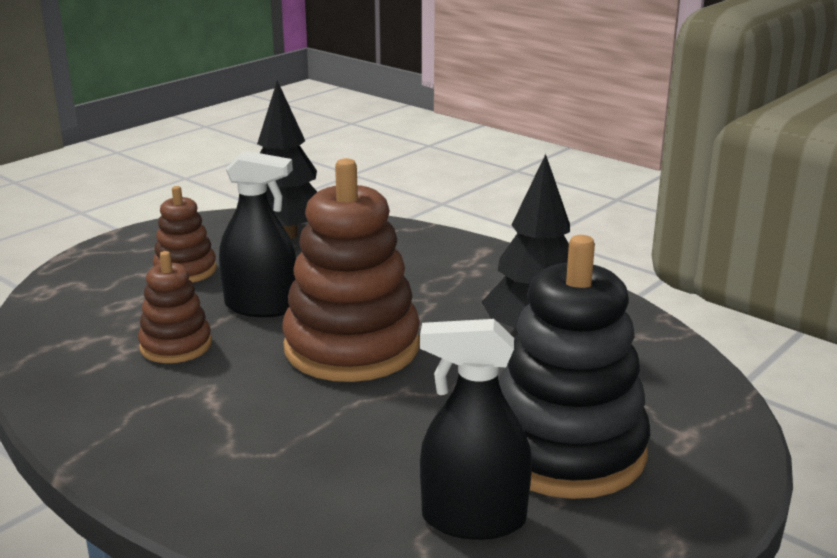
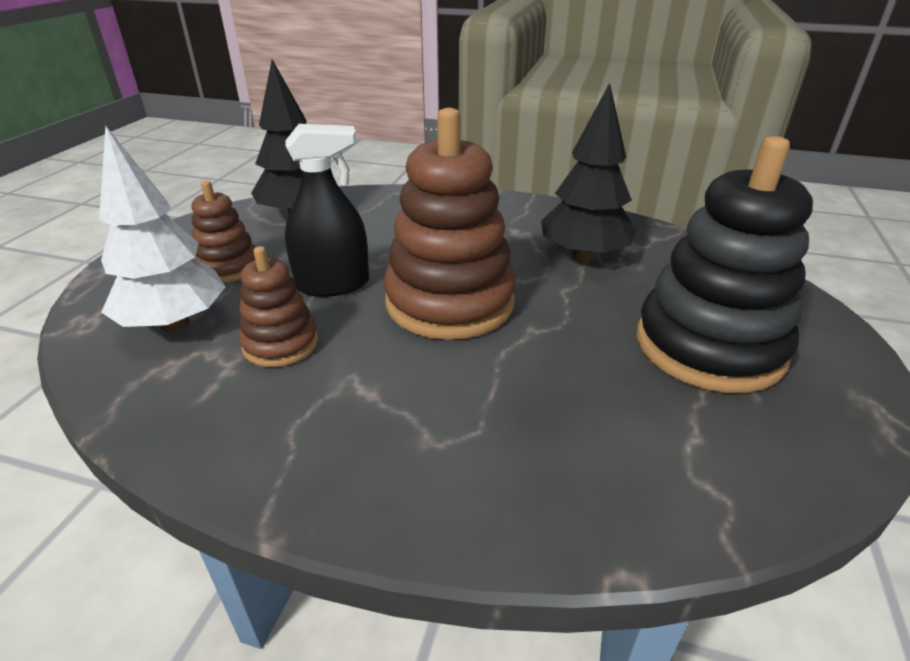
camera: 25 degrees left, 10 degrees up
(108, 309) = (175, 324): none -> white tree
(473, 519) = (714, 437): black spray bottle -> none

